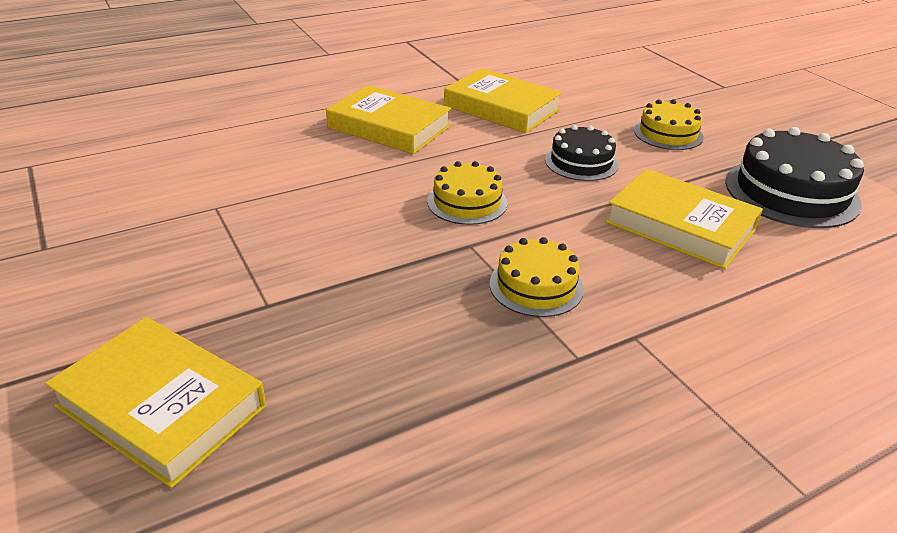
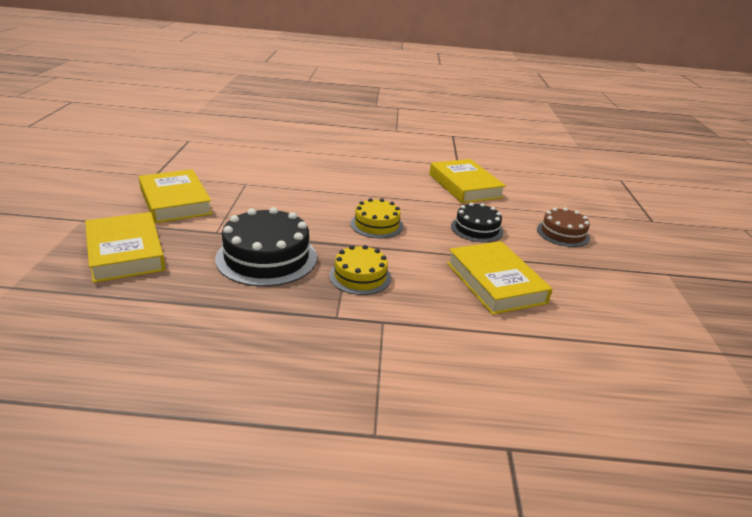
camera: 30 degrees right, 5 degrees down
(389, 127) = (382, 175): yellow book -> yellow book (175, 201)
(668, 134) = (563, 233): yellow cake -> brown cake
(791, 192) = (609, 295): black cake -> black cake (266, 258)

